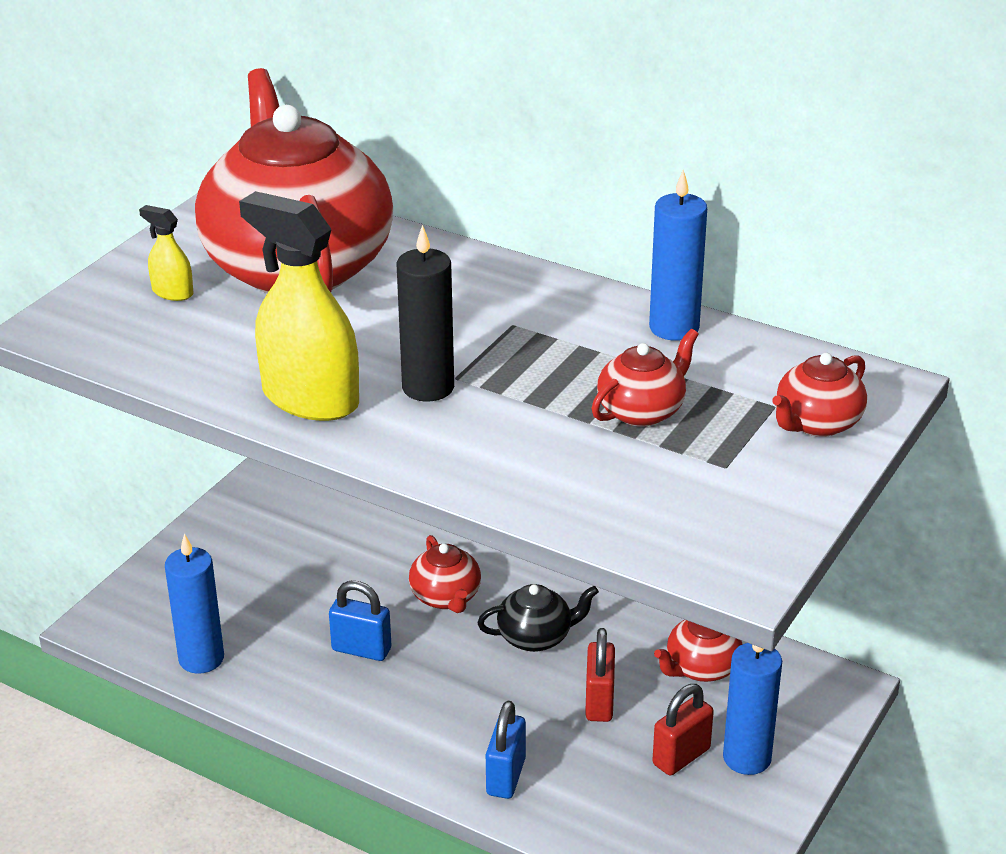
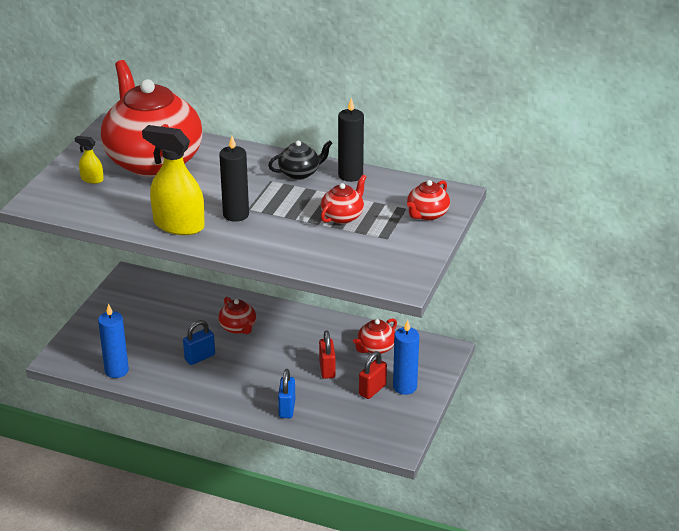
camera: 10 degrees left, 0 degrees up
(361, 649) = (200, 357): blue padlock -> blue padlock turned 45 degrees counterclockwise
(536, 637) = (289, 342): black teapot -> black teapot (300, 173)
(674, 328) = (350, 175): blue candle -> black candle

